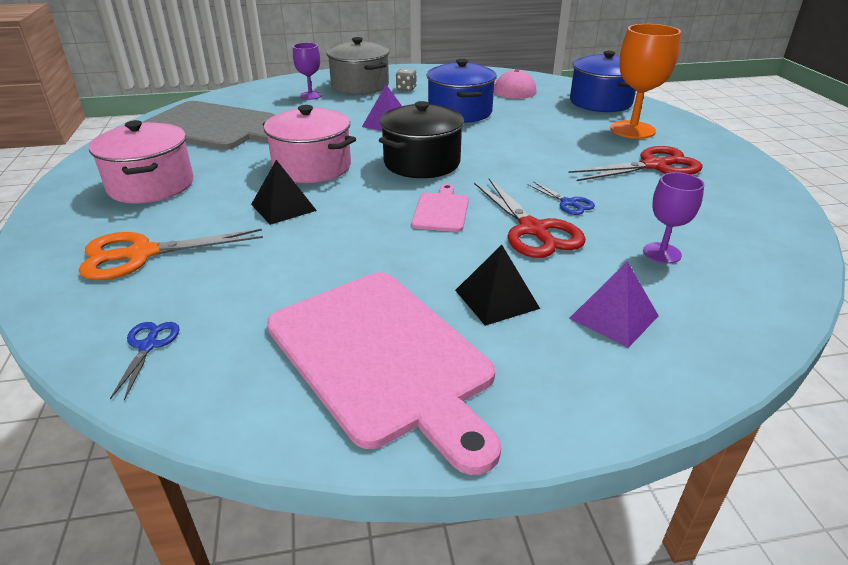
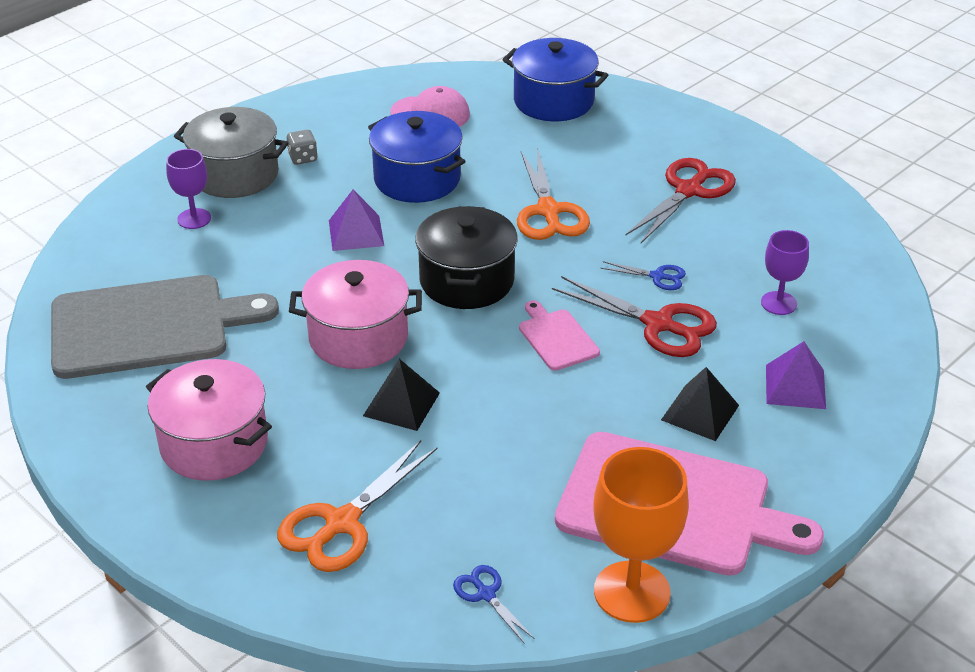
camera: 35 degrees left, 5 degrees up
(527, 147) = (548, 211): none -> orange scissors
(632, 130) = (625, 139): orange goblet -> orange goblet (632, 592)

